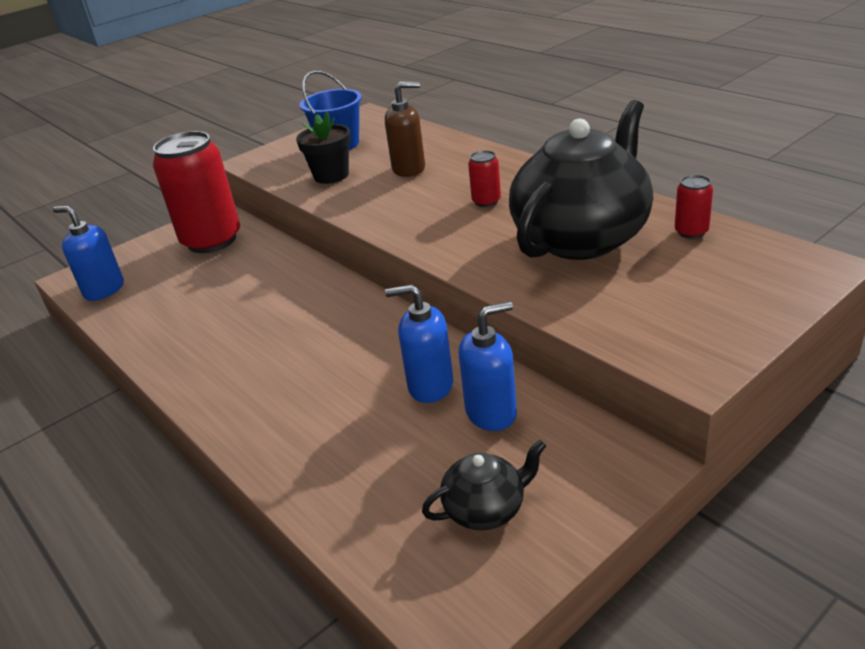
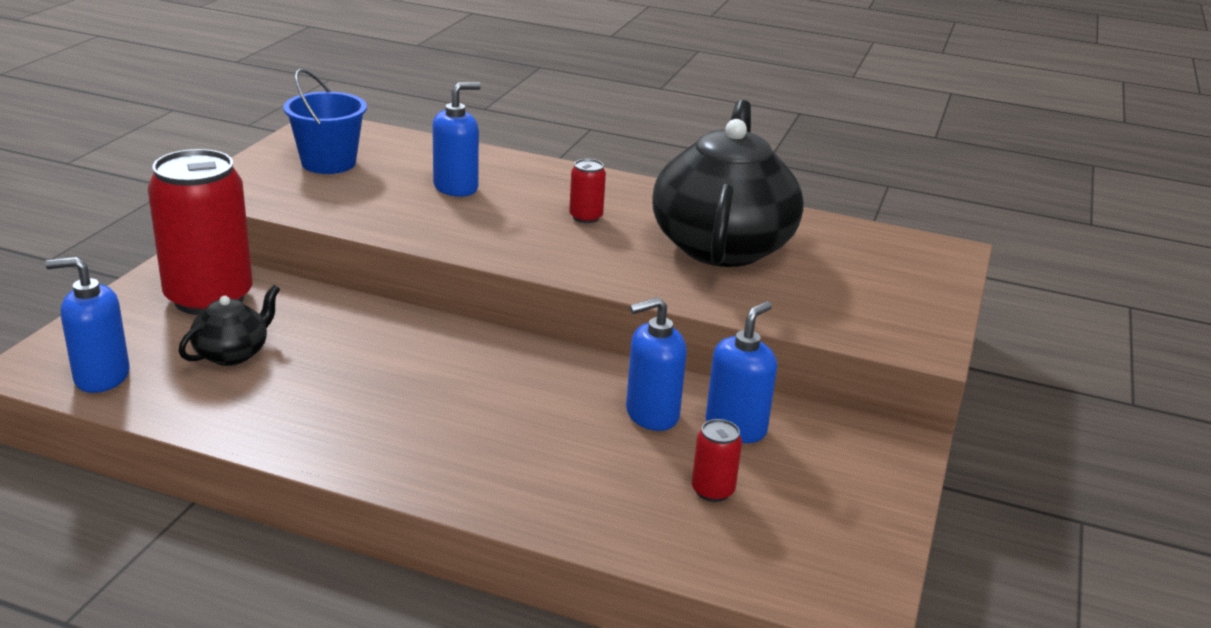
camera: 35 degrees left, 5 degrees down
(331, 175) = (359, 201): black flower pot -> none
(409, 169) = (456, 187): brown soap dispenser -> blue soap dispenser
(486, 509) = (805, 509): black teapot -> black teapot (232, 354)
(691, 232) = (819, 231): red can -> red can (712, 490)

